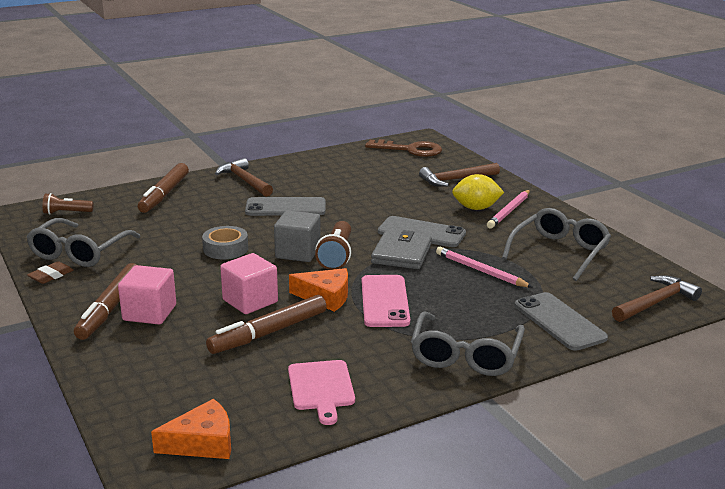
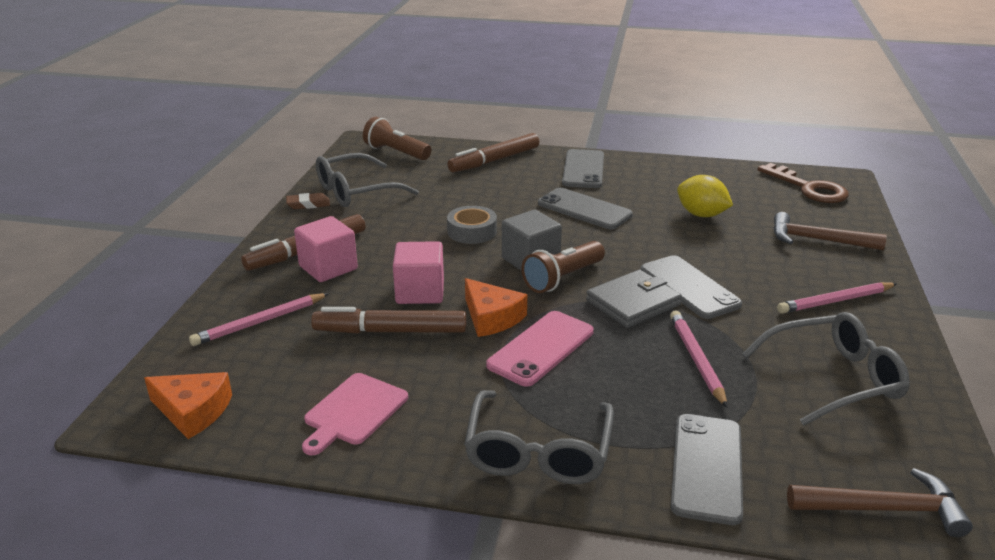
camera: 40 degrees right, 5 degrees up
(66, 213) = (396, 152): brown flashlight -> brown flashlight, size x1.50
(155, 369) = (259, 322): none -> pink pencil
(244, 181) = (583, 169): brown hammer -> grey phone
(465, 355) = (538, 451): grey glasses -> grey glasses turned 45 degrees counterclockwise
(476, 208) = (796, 282): yellow lemon -> yellow lemon (701, 215)

